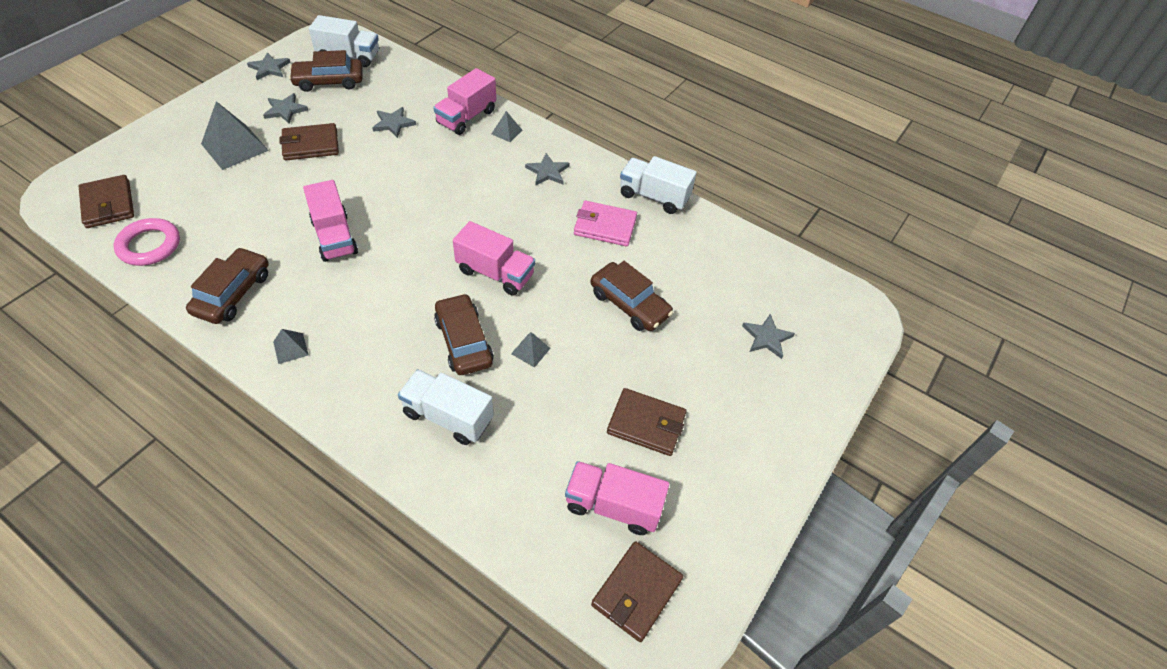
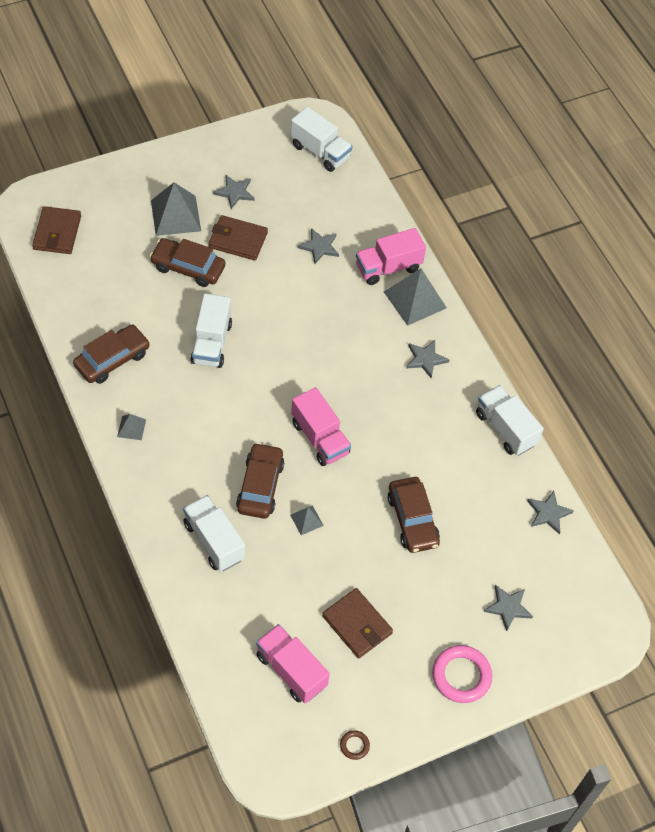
camera: 30 degrees right, 5 degrees up
(149, 245) = (71, 286): pink ring -> pink ring (461, 676)
(269, 68) = (243, 138): grey star -> grey star (548, 513)
(329, 81) = (288, 174): brown car -> brown car (188, 267)
(334, 237) = (211, 343): pink truck -> white truck
(506, 132) = (415, 299): grey pyramid -> grey pyramid, size x2.03
(605, 226) = (440, 438): pink wallet -> none
(636, 592) = (268, 736): brown wallet -> none
(729, 547) = (354, 746): none -> brown ring

